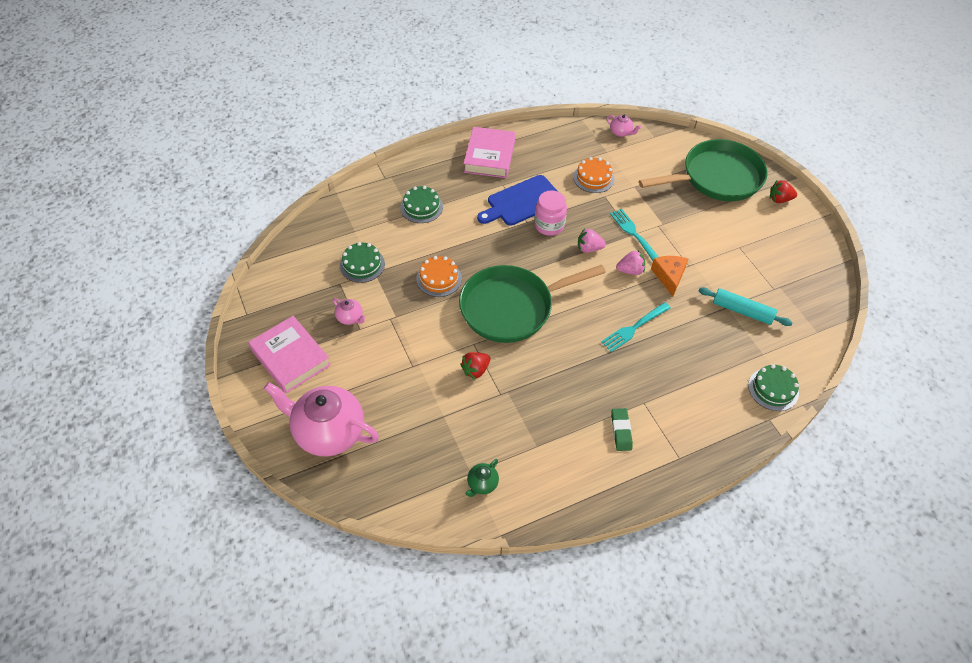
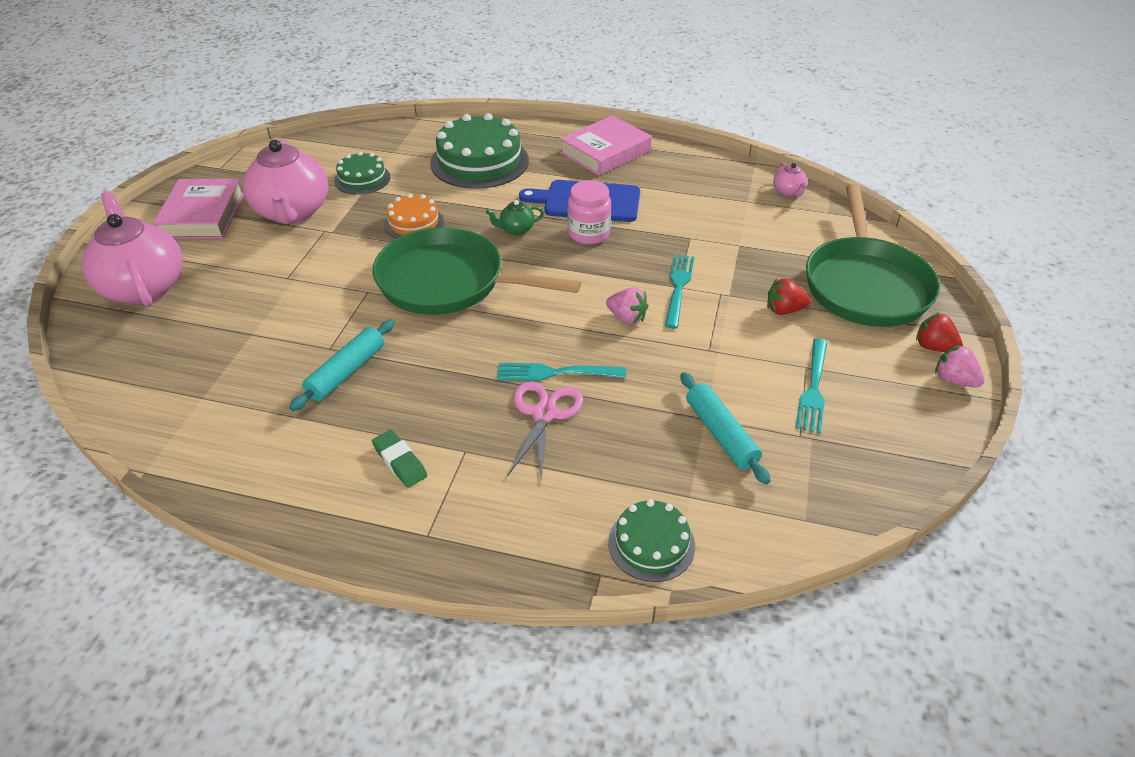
camera: 40 degrees right, 10 degrees down
(350, 318) = (292, 212): pink teapot -> pink teapot, size x2.36
(421, 207) = (479, 161): green cake -> green cake, size x1.82
(475, 370) = (336, 314): red strawberry -> red strawberry (784, 310)
(482, 484) = (196, 414): green teapot -> green teapot (516, 229)
(529, 401) = (346, 372): none -> turquoise rolling pin
(589, 248) = (605, 274): pink strawberry -> pink strawberry (954, 380)
(593, 178) = (698, 216): orange cake -> none
(621, 431) = (400, 461): green eraser -> green eraser turned 75 degrees counterclockwise
(656, 355) = (544, 414): none -> pink scissors
(669, 276) = (668, 347): orange cheese -> none
(717, 177) = (865, 285): green pan -> green pan turned 75 degrees clockwise
(754, 258) = (813, 388): none -> turquoise fork

